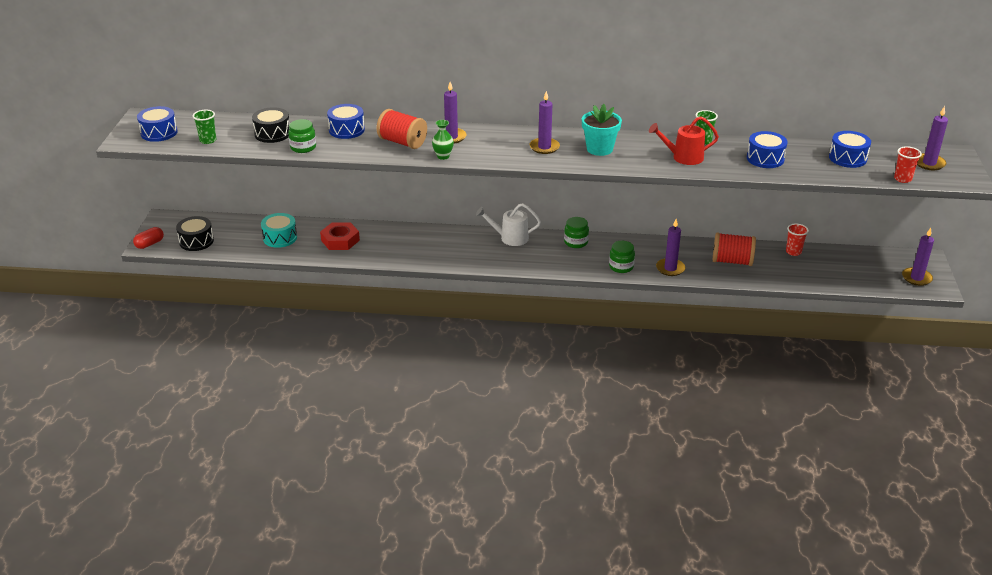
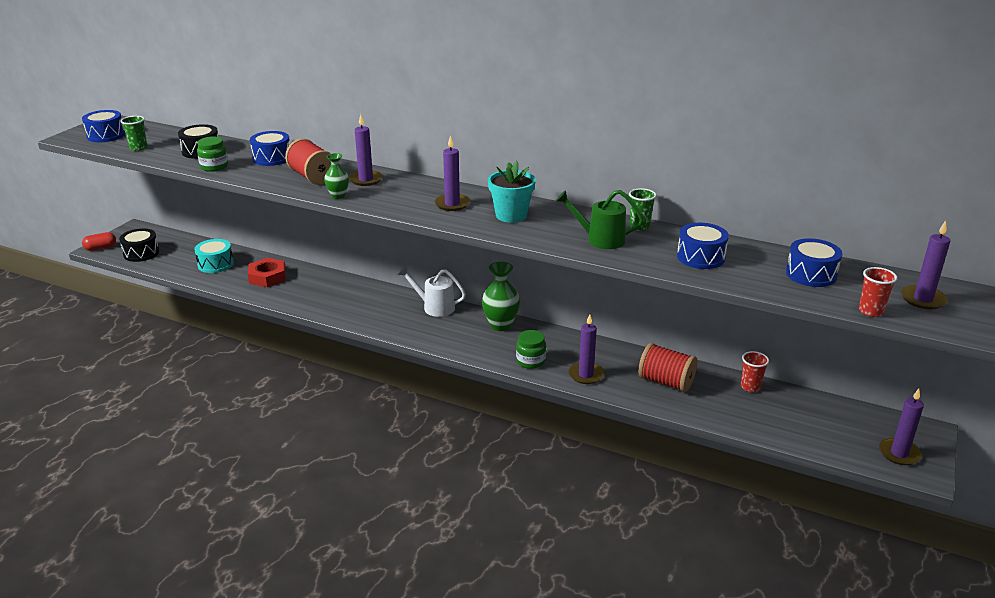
camera: 20 degrees right, 5 degrees down
(576, 242) = (500, 325): green jar -> green vase
(683, 157) = (600, 239): red watering can -> green watering can

